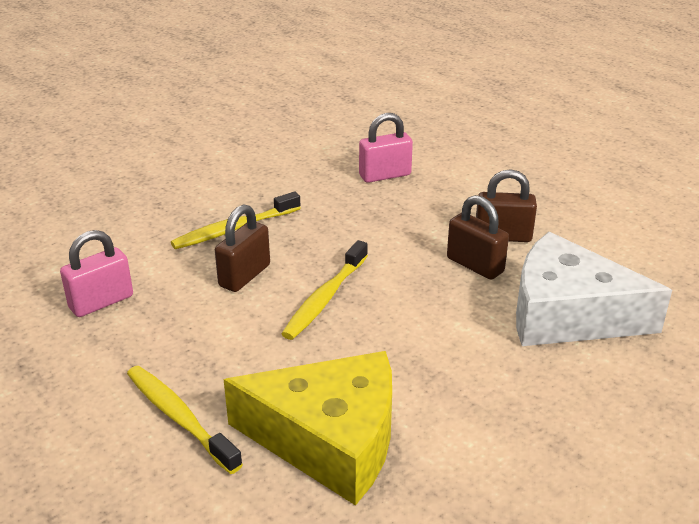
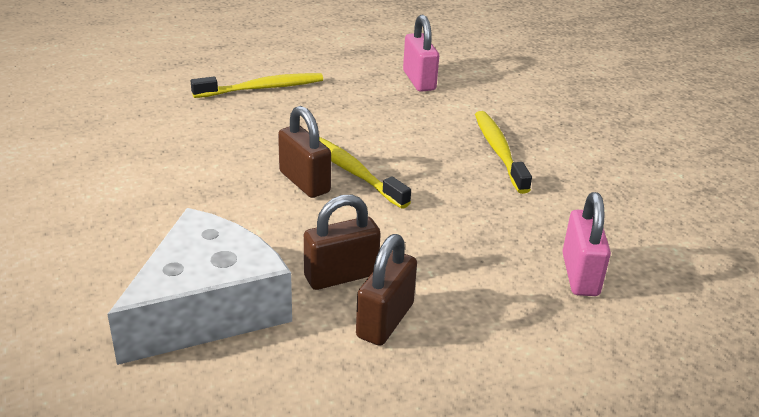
camera: 110 degrees right, 0 degrees up
(244, 276) = (415, 141): brown padlock -> brown padlock (304, 182)
(329, 440) = (184, 133): yellow cheese -> none

